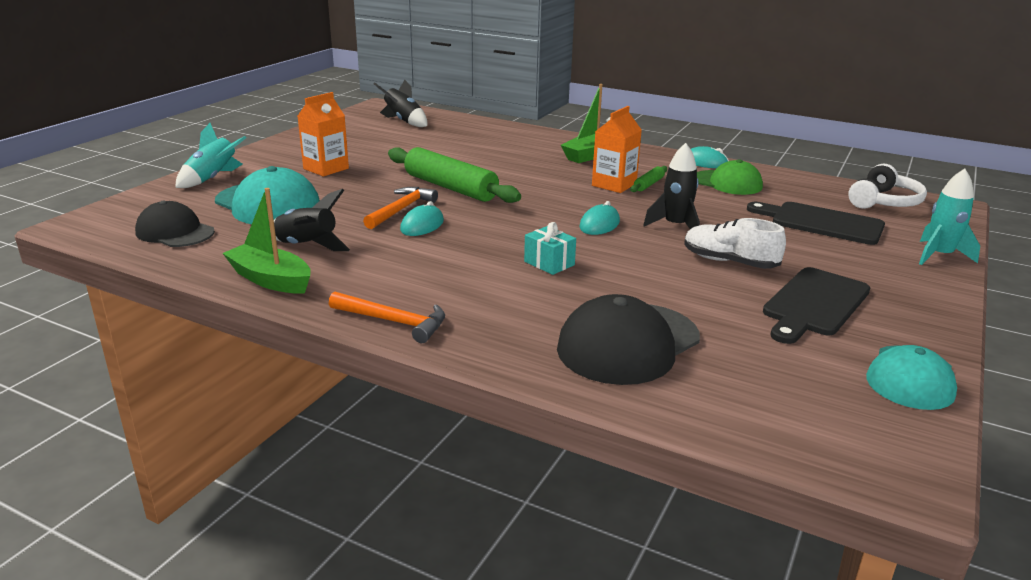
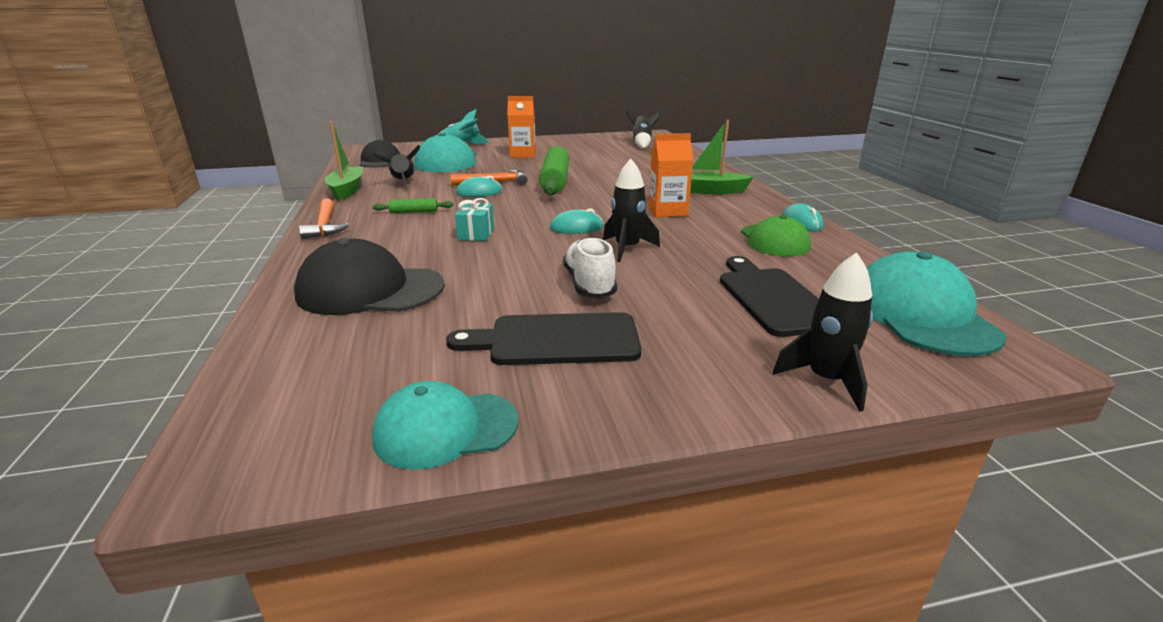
camera: 50 degrees right, 0 degrees up
(648, 184) = (696, 220): green rolling pin -> green rolling pin (414, 212)
(884, 201) = (920, 314): white headphones -> turquoise cap
(939, 256) = (826, 380): turquoise rocket -> black rocket

